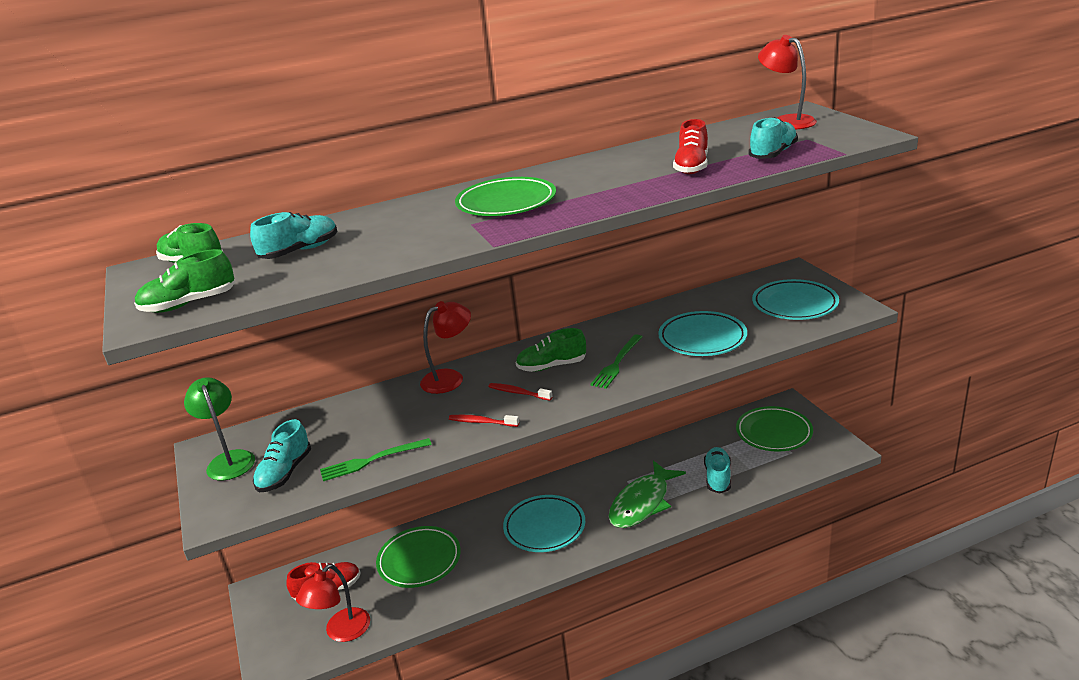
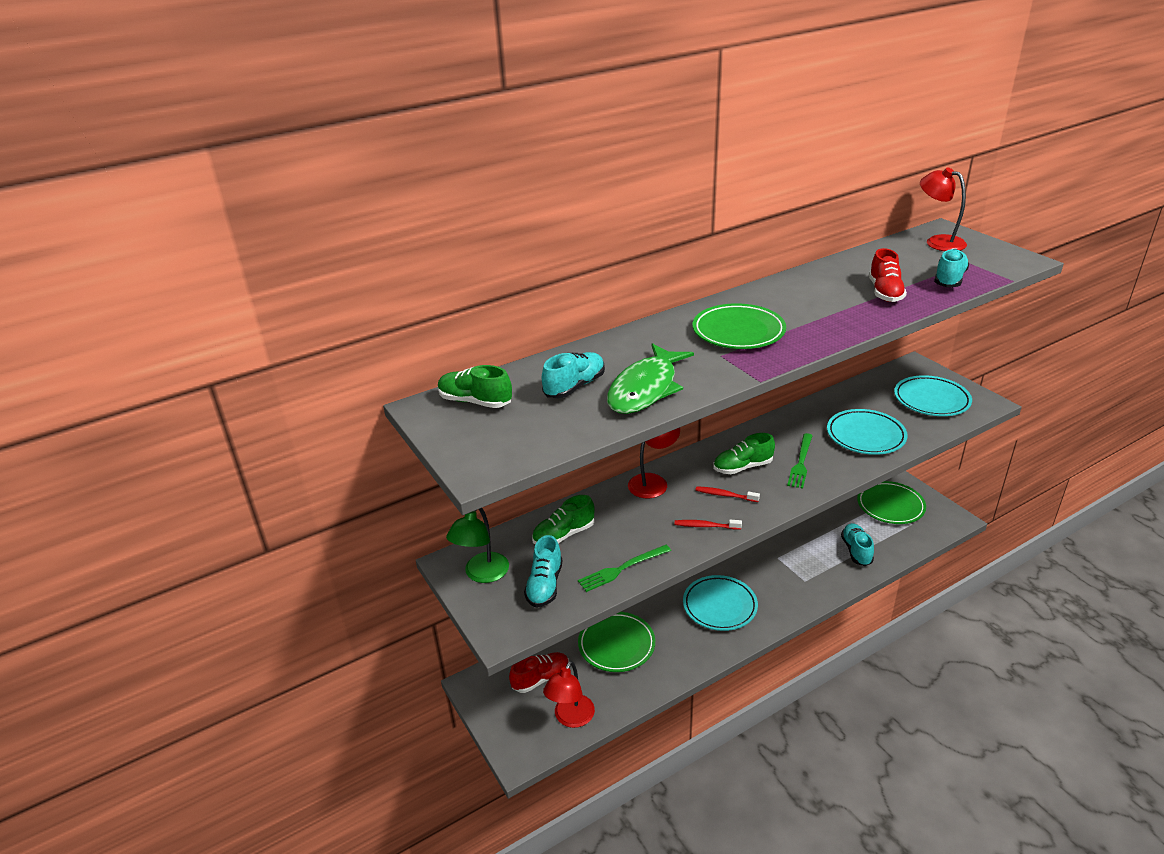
camera: 10 degrees left, 5 degrees up
(189, 304) = (508, 448): green shoe -> green shoe (563, 535)
(229, 460) = (482, 574): green lamp -> green lamp turned 120 degrees counterclockwise
(642, 503) = (798, 578): green fish -> green fish (645, 389)

